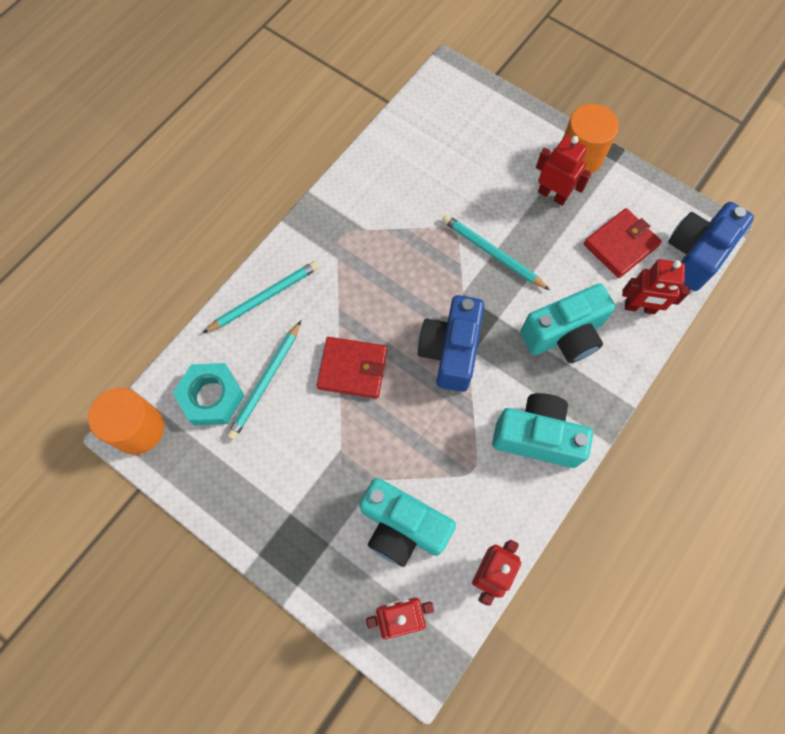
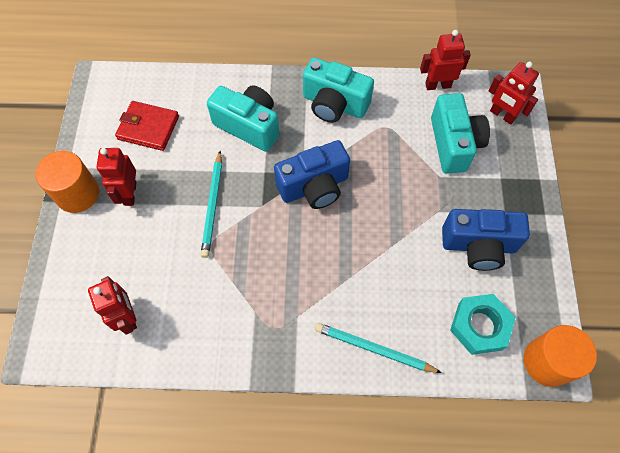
camera: 125 degrees left, 5 degrees down
(266, 382) = (436, 295): turquoise pencil -> none
(352, 369) = (378, 242): red wallet -> none
(537, 437) = (334, 104): turquoise camera -> turquoise camera turned 45 degrees counterclockwise
(639, 307) = (194, 93): red robot -> red robot (127, 317)
(695, 254) = (126, 81): blue camera -> blue camera (478, 246)

